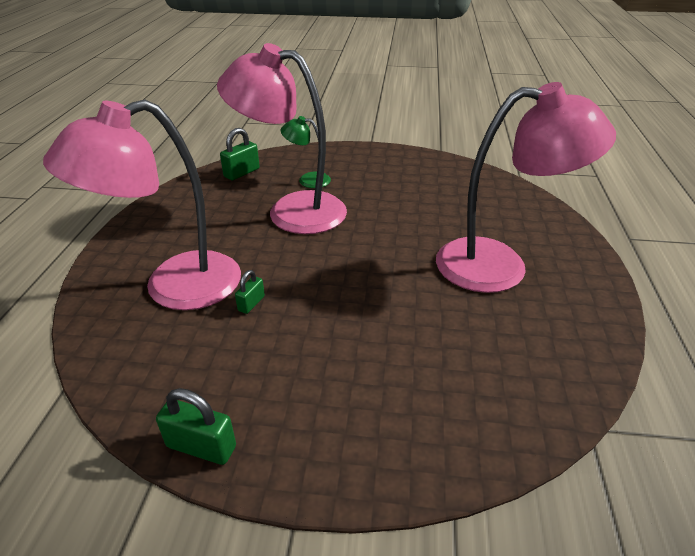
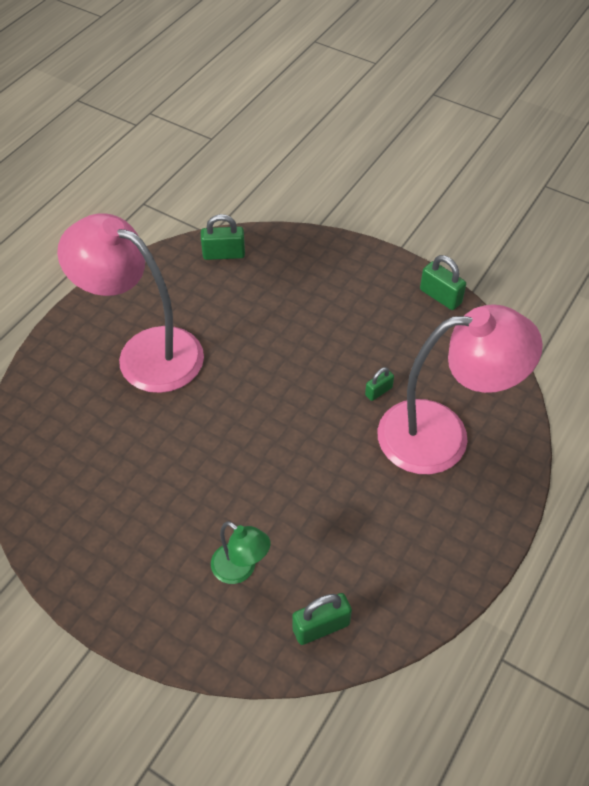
camera: 155 degrees left, 15 degrees up
(292, 210) = (290, 509): pink lamp -> none
(537, 396) = (224, 254): none -> green padlock

